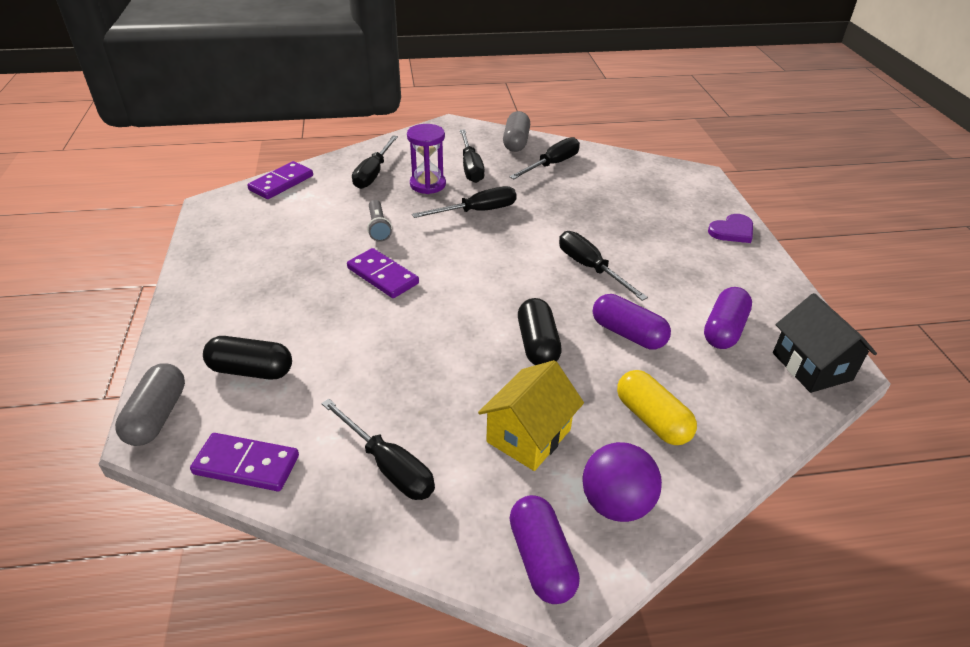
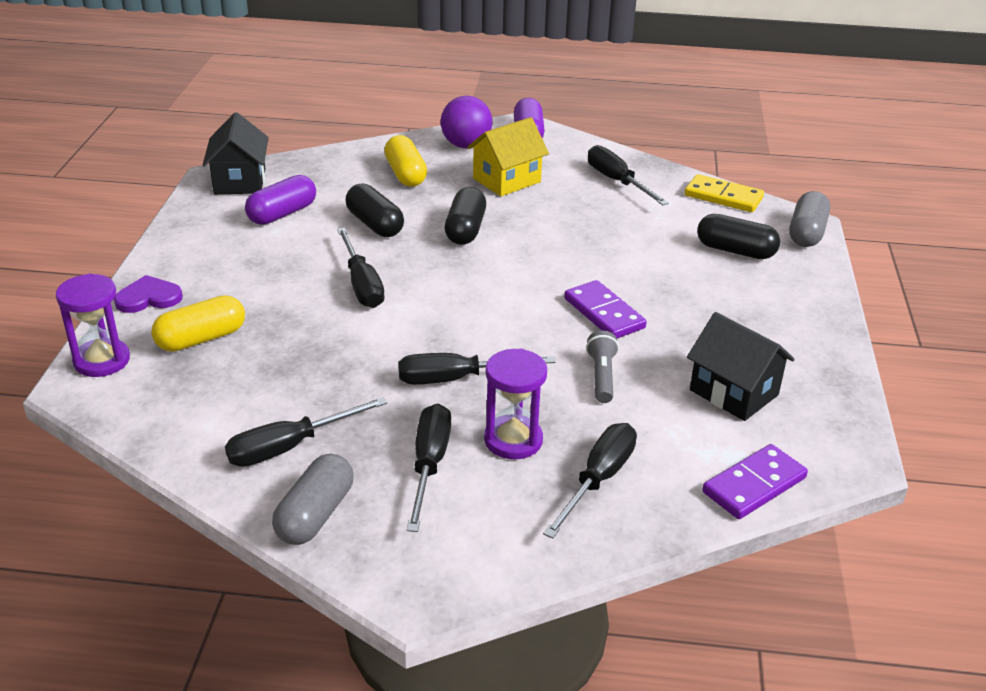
camera: 165 degrees left, 5 degrees down
(246, 465) = (723, 197): purple domino -> yellow domino
(283, 231) = (734, 392): none -> black house
(628, 334) = (374, 224): purple capsule -> black capsule
(663, 210) = (201, 339): none -> yellow capsule
(706, 188) = (102, 360): none -> purple hourglass

